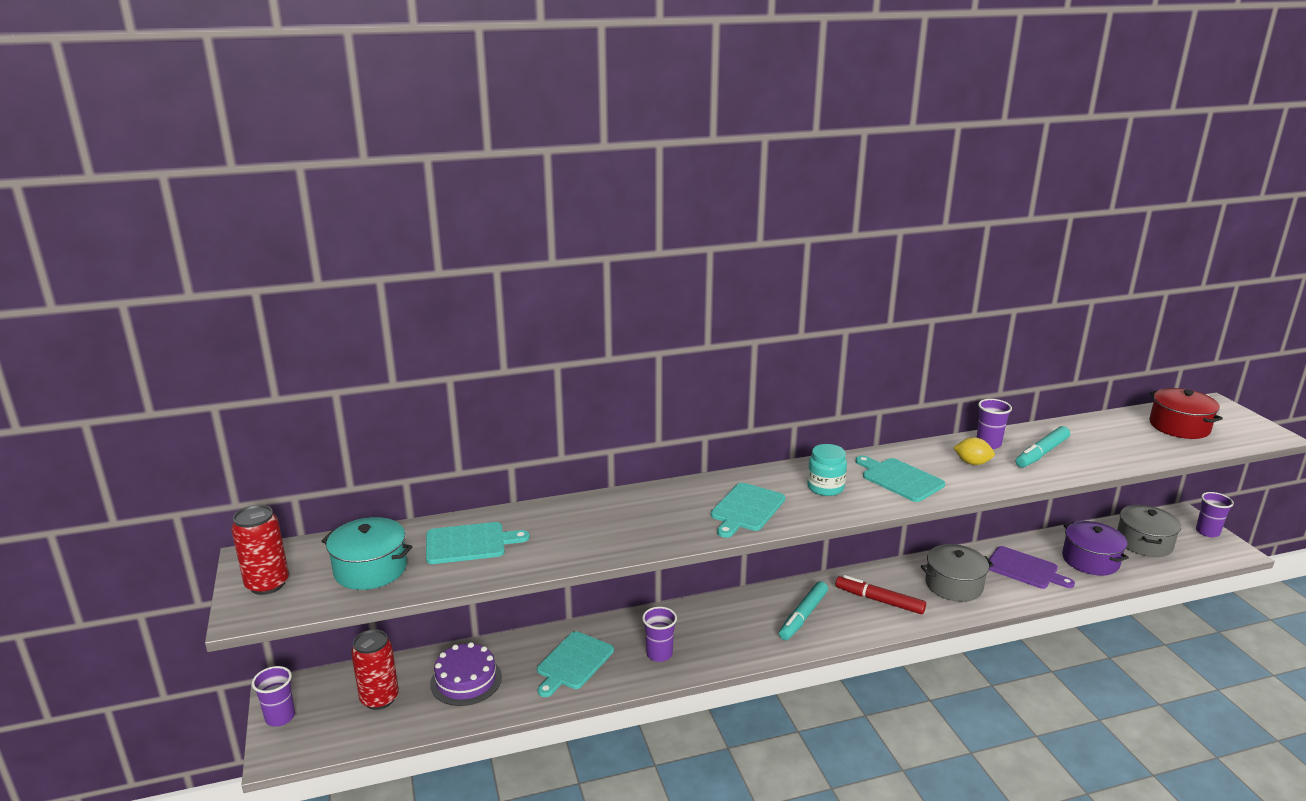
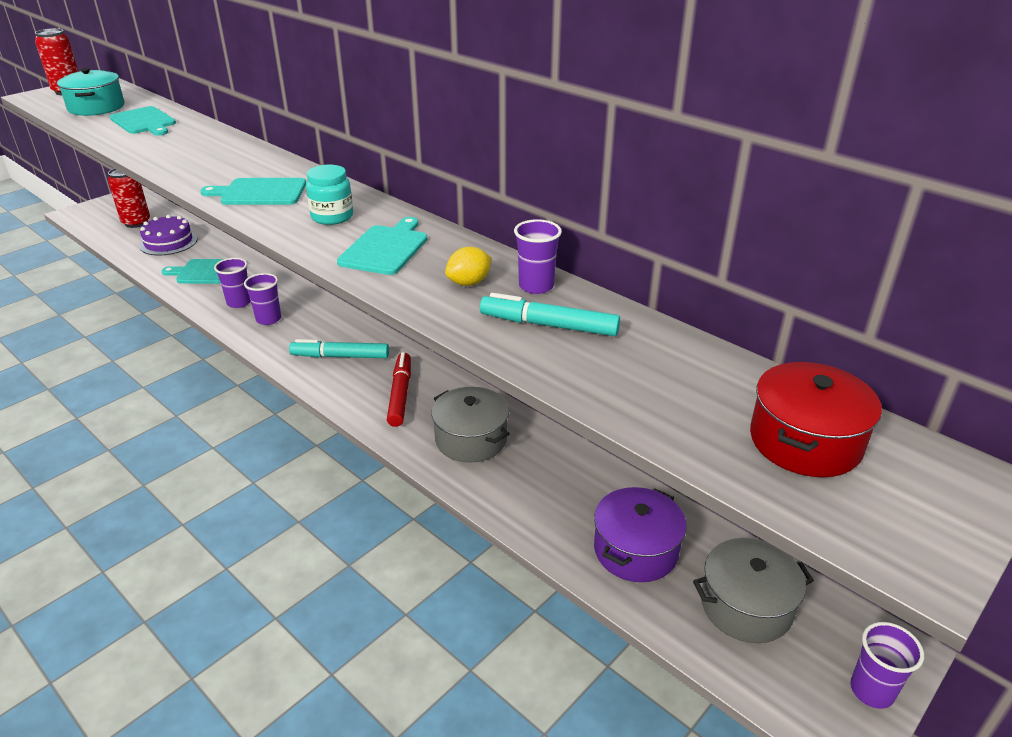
camera: 60 degrees right, 10 degrees up
(280, 717) = (106, 202): purple cup -> purple cup (268, 319)
(972, 463) = (469, 283): yellow lemon -> yellow lemon turned 60 degrees clockwise
(1024, 569) = (556, 490): purple cutting board -> none

